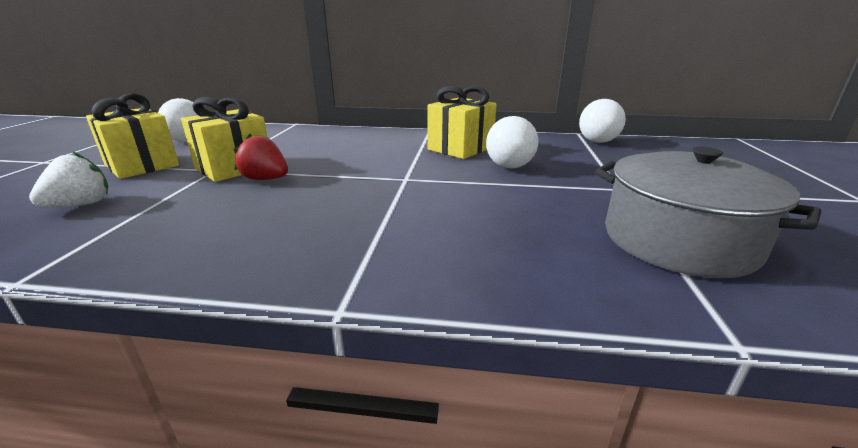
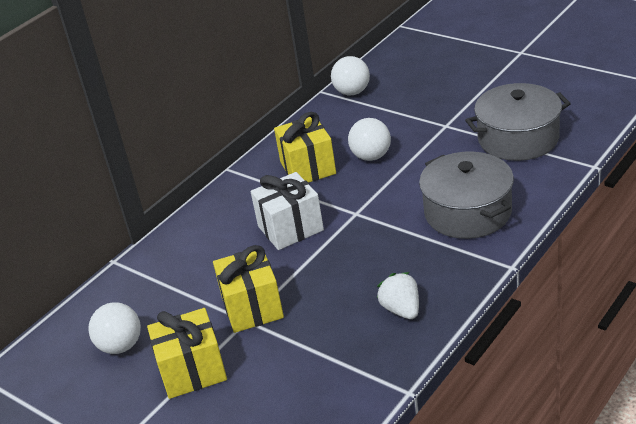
camera: 55 degrees left, 10 degrees up
(81, 205) = (283, 392): white strawberry -> white strawberry (401, 310)
(265, 179) = (299, 288): red strawberry -> none
(362, 159) = (290, 228): none -> white gift
(459, 239) = (467, 212): none -> grey pot

